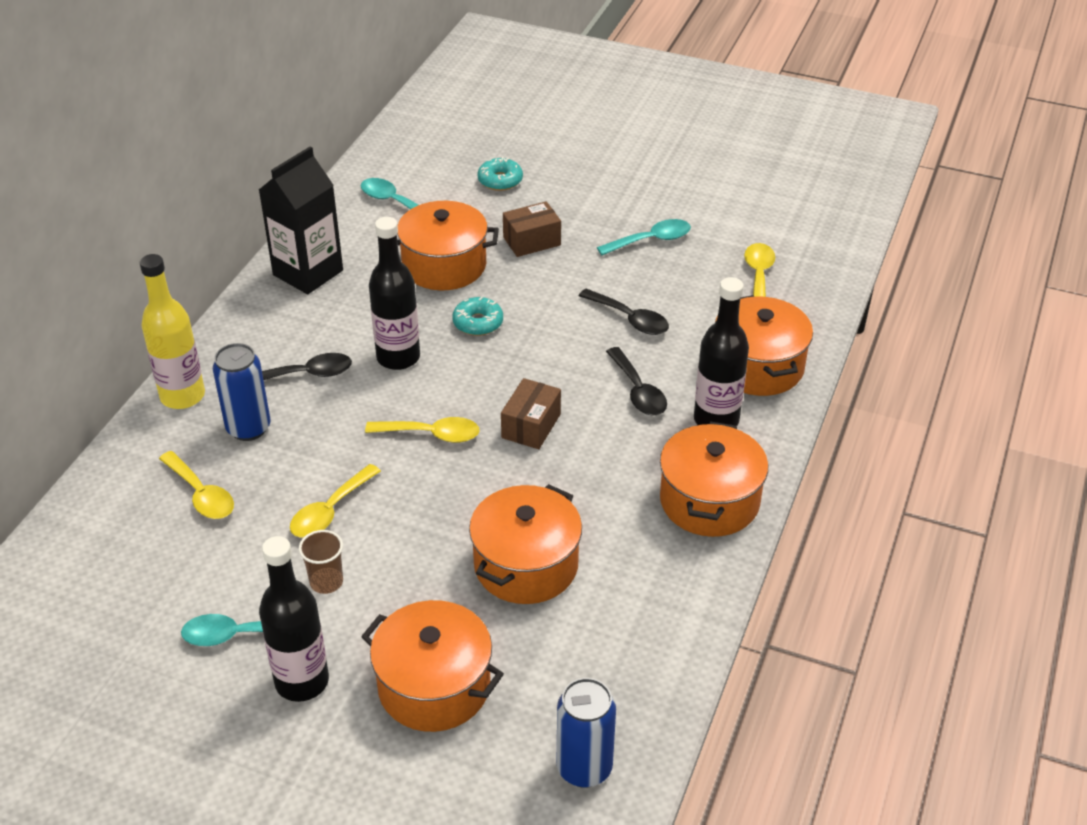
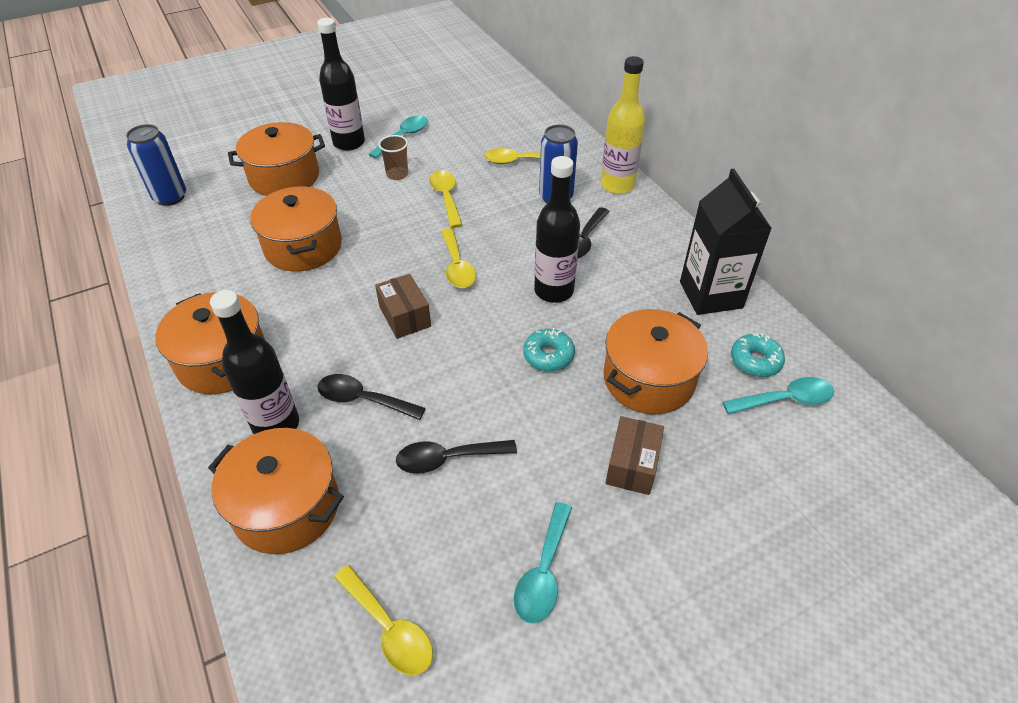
camera: 130 degrees right, 5 degrees up
(431, 434) = (457, 266): yellow spoon -> yellow spoon turned 60 degrees counterclockwise
(500, 180) = (768, 510): turquoise donut -> turquoise donut (755, 361)

